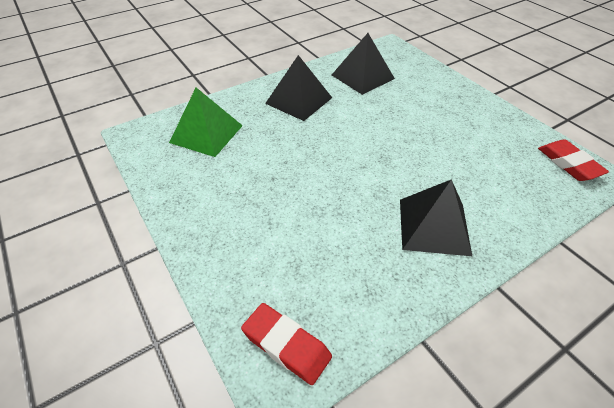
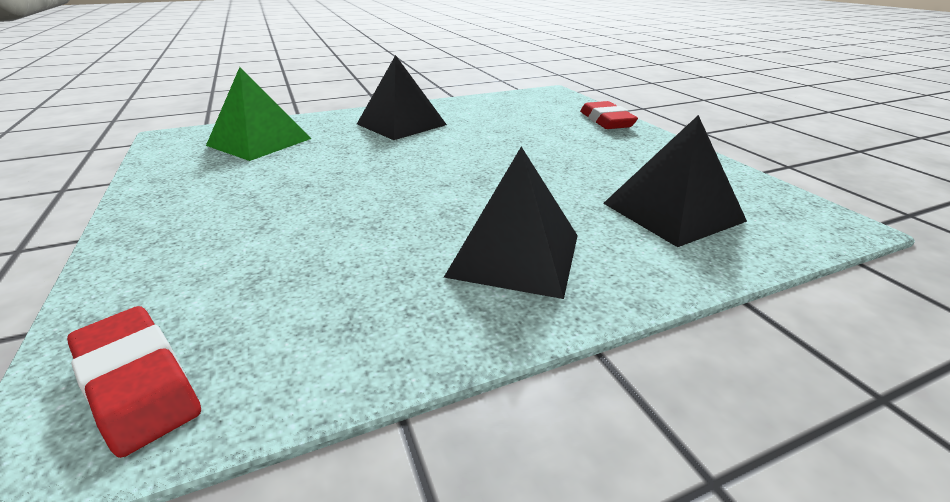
camera: 10 degrees right, 15 degrees down
(363, 76) = (499, 112): black pyramid -> black pyramid (672, 212)
(569, 163) = (779, 206): red eraser -> red eraser (606, 121)

